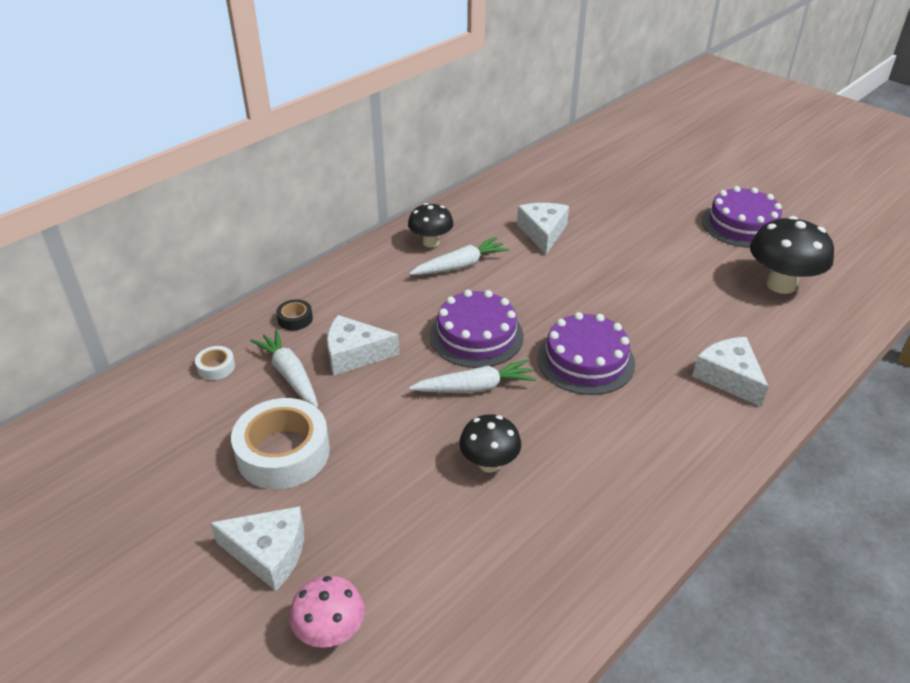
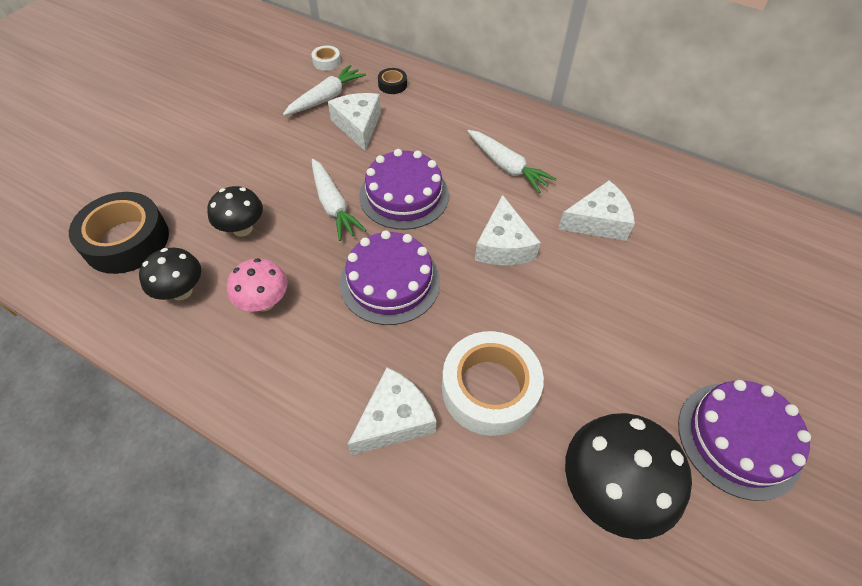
camera: 75 degrees right, 15 degrees up
(269, 553) = (154, 130): white cheese -> white cheese (503, 245)
(283, 452) = (244, 114): white tape -> white tape (489, 389)
(330, 632) = (88, 173): pink mushroom -> pink mushroom (264, 302)
(431, 242) = (535, 140): black mushroom -> black mushroom (181, 291)
(479, 577) = (126, 240): none -> black tape

